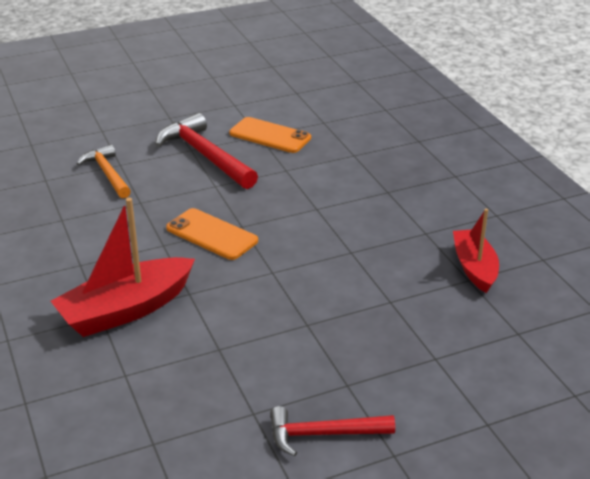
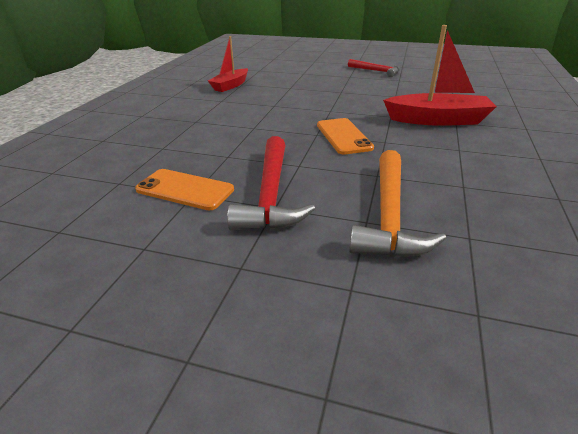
camera: 140 degrees left, 0 degrees up
(107, 174) = (389, 215): orange hammer -> orange hammer, size x1.56
(270, 136) = (185, 190): orange phone -> orange phone turned 45 degrees counterclockwise

